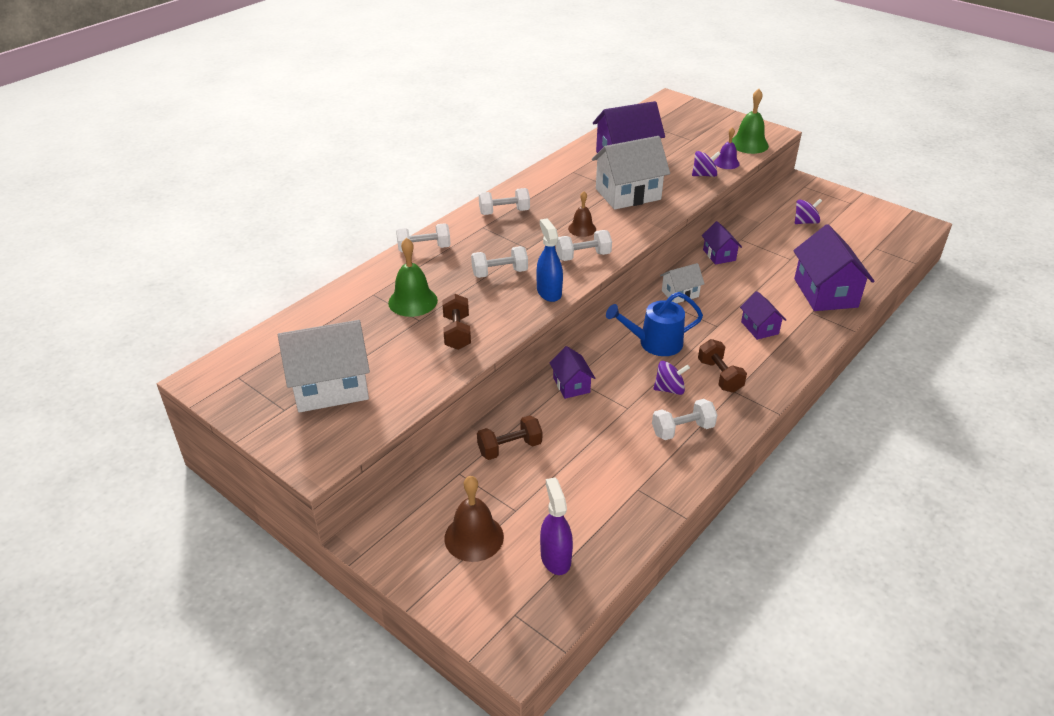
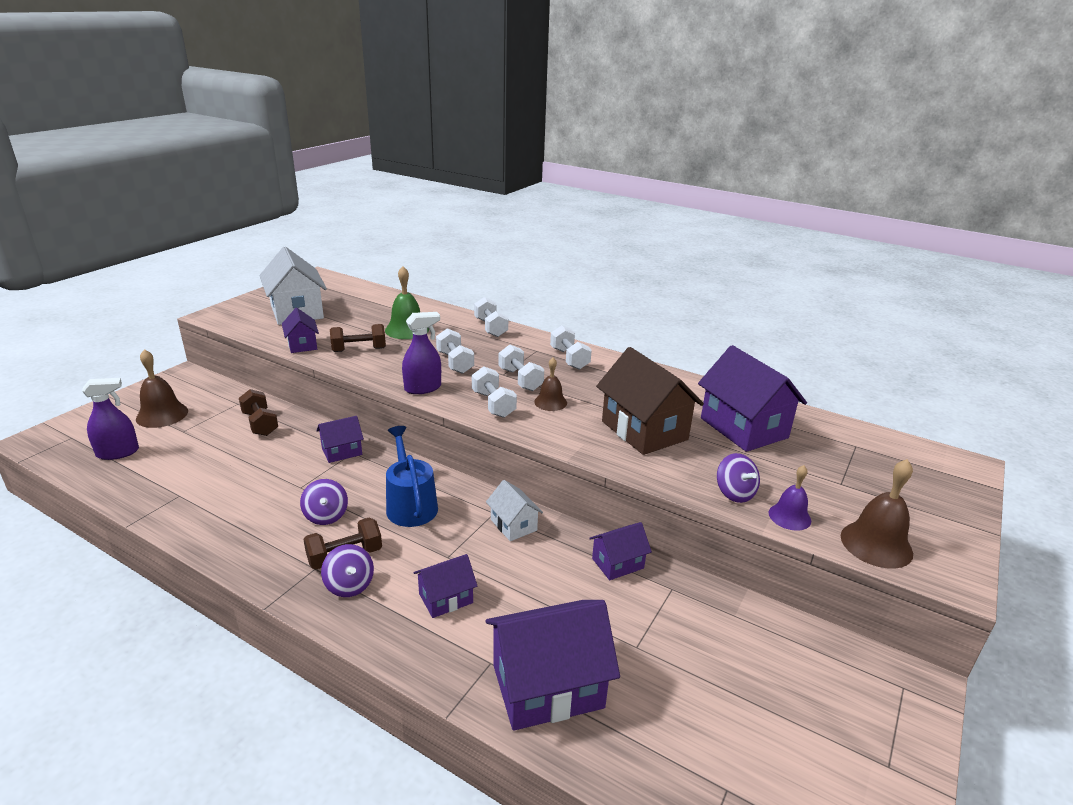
camera: 80 degrees right, 10 degrees down
(434, 374) = (302, 345): none -> purple house
(549, 292) = (423, 388): blue spray bottle -> purple spray bottle
(628, 194) = (644, 430): white house -> brown house
(682, 430) = (256, 525): white dumbbell -> white dumbbell (520, 380)
(749, 144) = (876, 544): green bell -> brown bell
(805, 222) = (767, 678): purple spinning top -> purple spinning top (349, 585)

